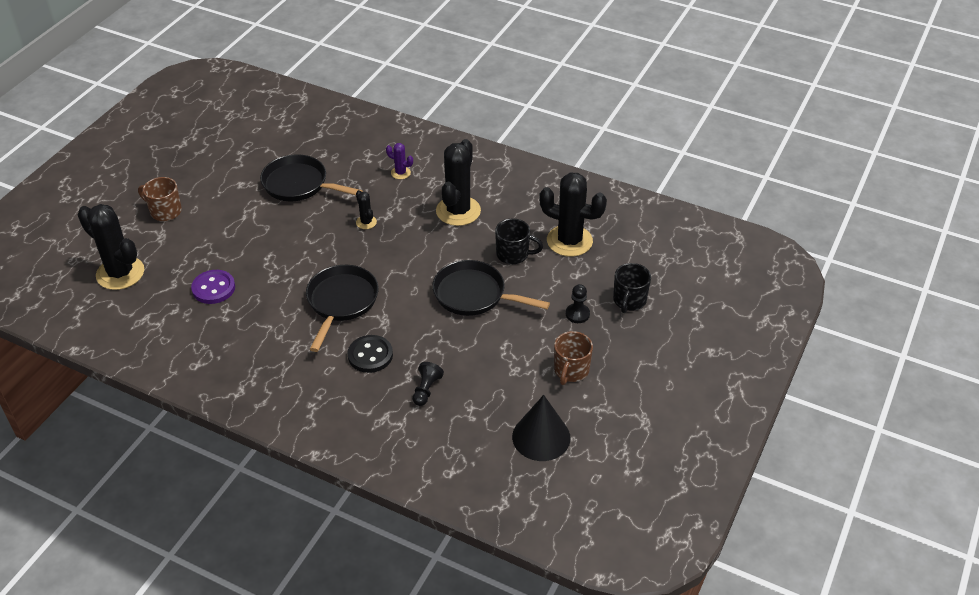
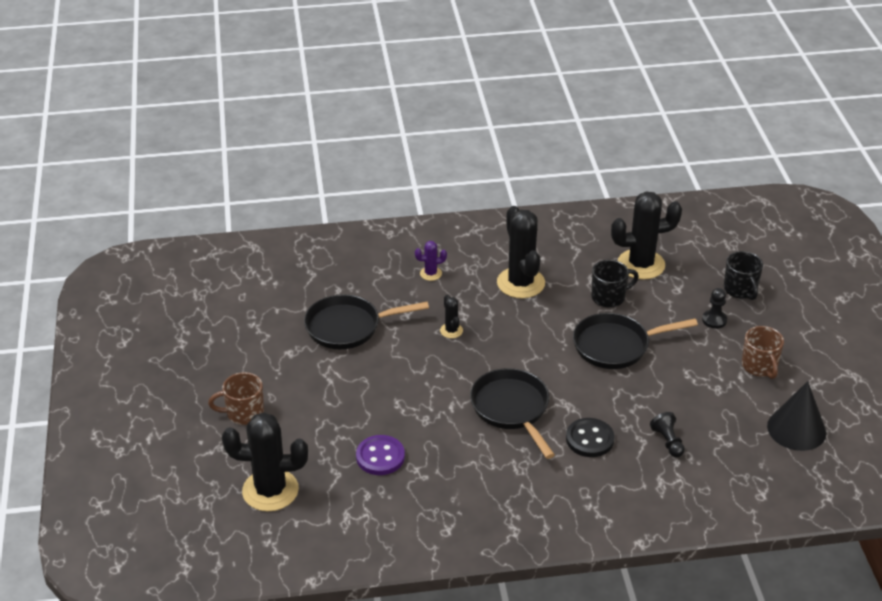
camera: 35 degrees left, 5 degrees down
(366, 222) = (451, 331): black cactus -> black cactus turned 45 degrees clockwise

